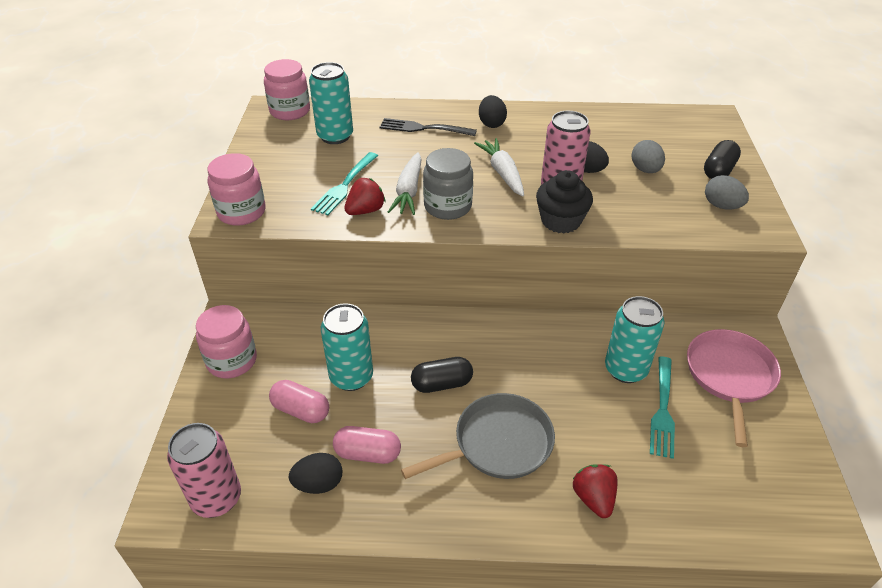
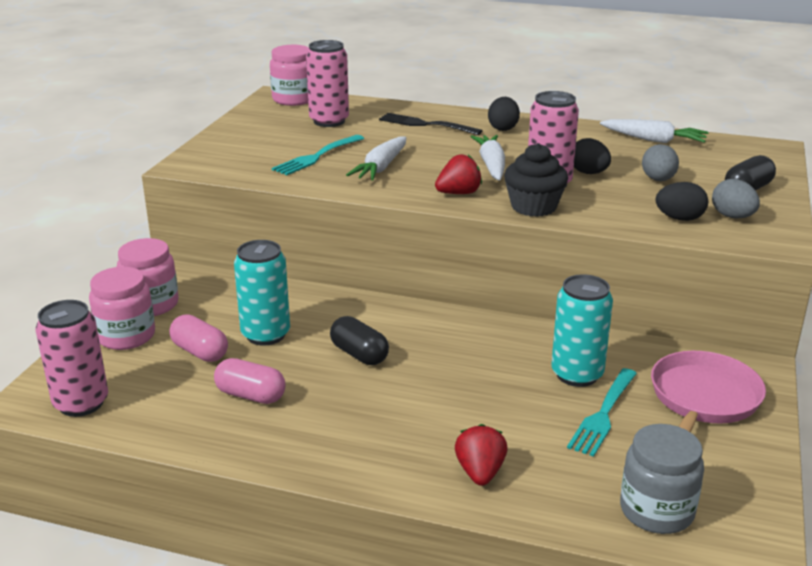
camera: 15 degrees right, 15 degrees down
(241, 212) = (202, 163): pink jar -> pink jar (126, 336)
(318, 484) = (187, 410): black egg -> black egg (679, 218)
(335, 136) = (329, 121): turquoise can -> pink can
(365, 210) = (327, 176): red strawberry -> red strawberry (458, 193)
(442, 384) = (359, 354): black capsule -> black capsule turned 45 degrees clockwise
(447, 206) = (415, 183): grey jar -> grey jar (656, 511)
(498, 443) = (396, 411): grey pan -> none
(620, 121) = (653, 140): none -> white carrot

